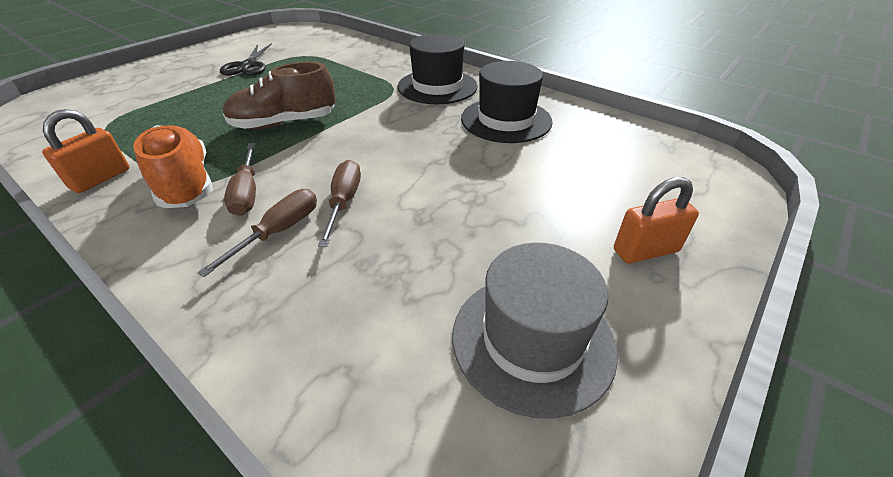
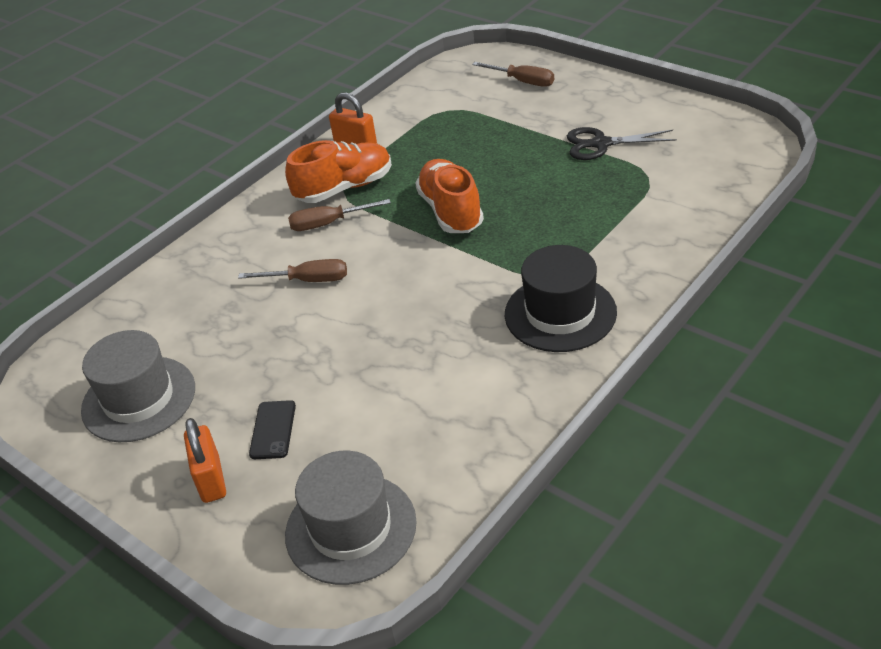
camera: 95 degrees right, 0 degrees up
(279, 231) = (274, 254): brown screwdriver -> brown screwdriver (523, 81)
(284, 123) = (451, 211): brown shoe -> orange shoe
(506, 120) = (464, 383): black hat -> none
(569, 212) = (273, 430): none -> black phone
(664, 165) = (350, 528): none -> grey hat

